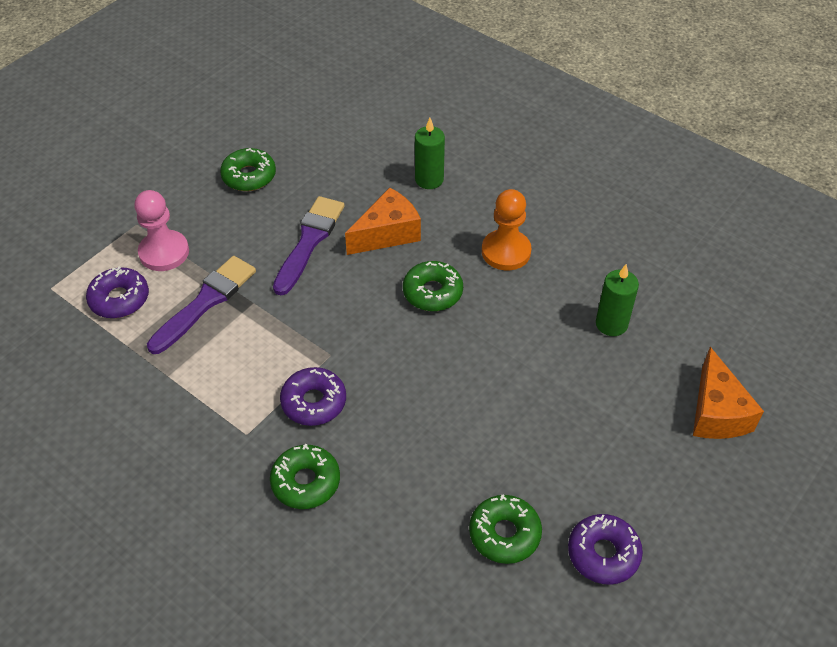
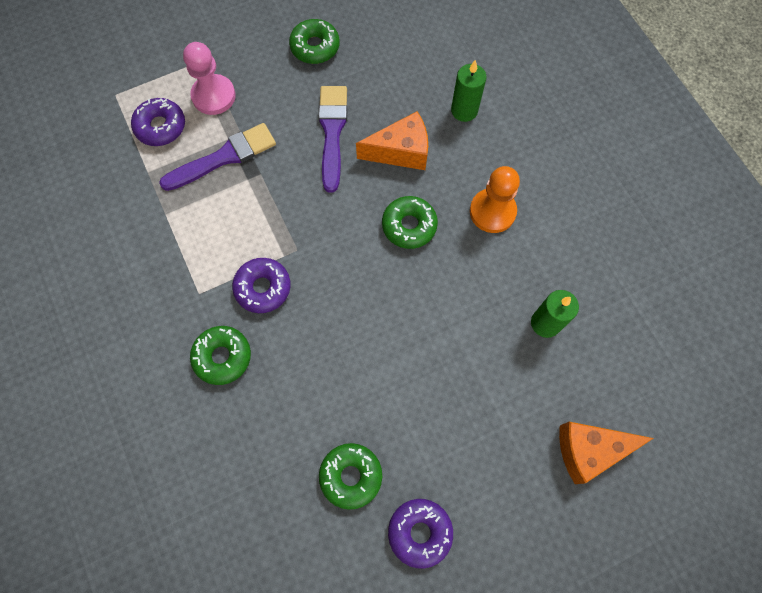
camera: 25 degrees right, 20 degrees up
(309, 242) = (332, 133): purple brush -> purple brush turned 45 degrees counterclockwise
(716, 412) = (589, 450): orange cheese -> orange cheese turned 60 degrees clockwise

